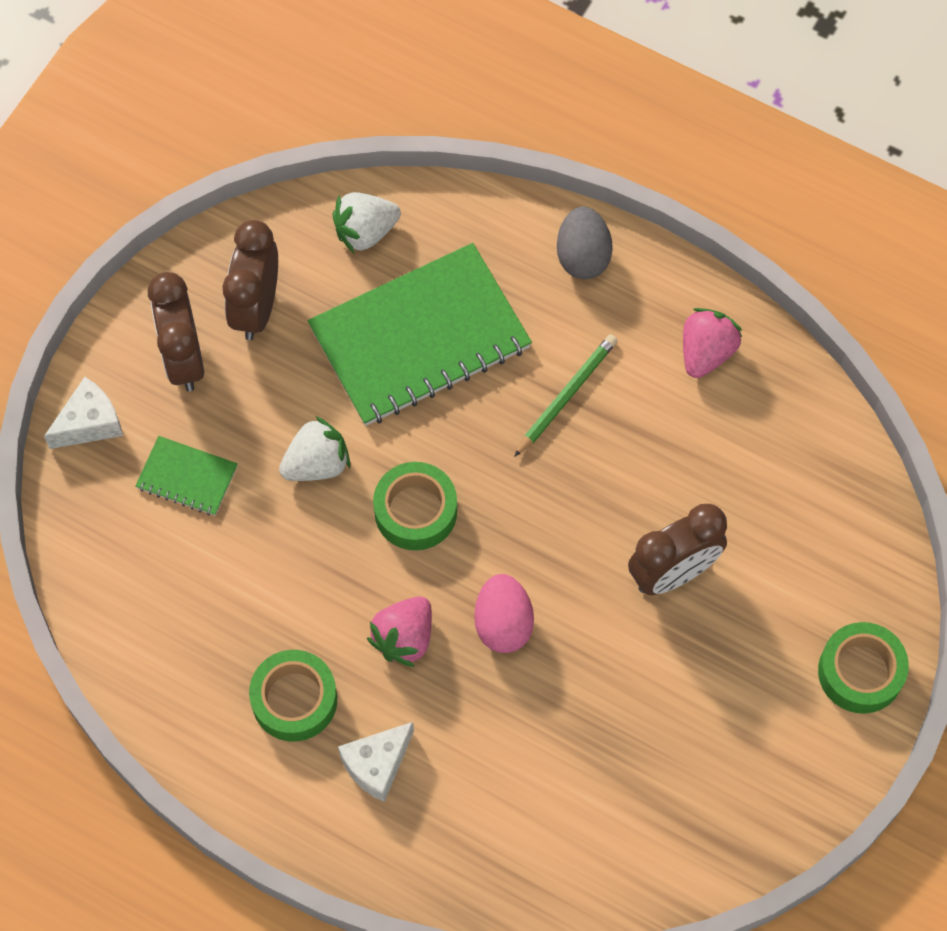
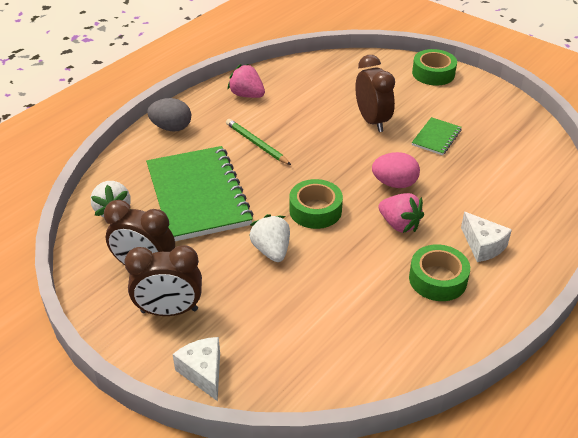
camera: 80 degrees left, 25 degrees down
(187, 477) = (264, 318): green notebook -> green notebook (436, 137)

